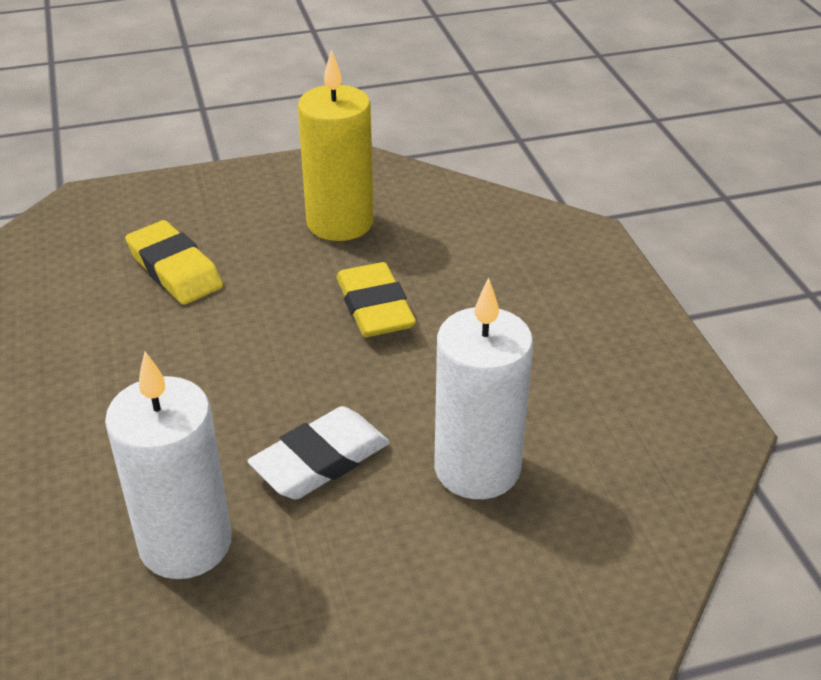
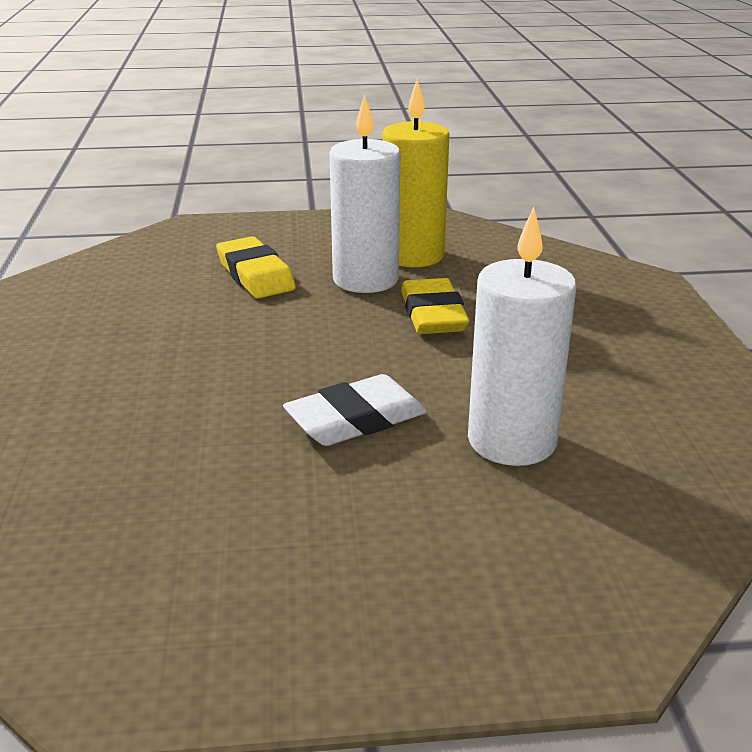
camera: 10 degrees right, 10 degrees down
(185, 543) = (208, 469): white candle -> white candle (365, 280)

